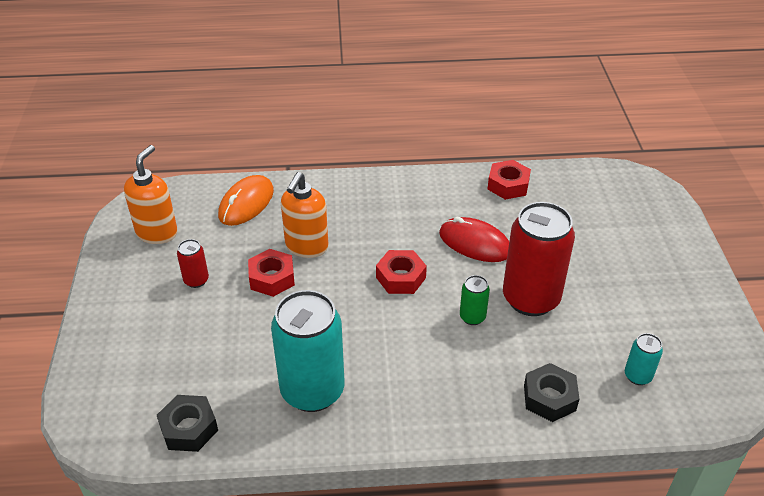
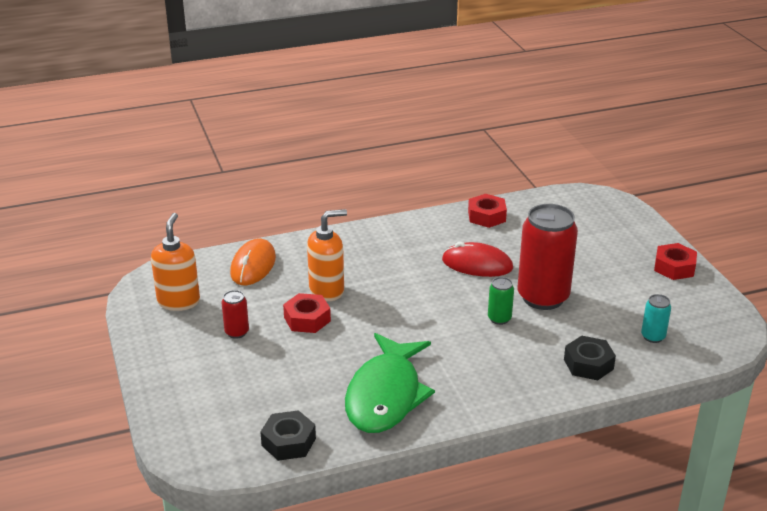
camera: 15 degrees left, 10 degrees down
(306, 247) = (327, 290): orange soap dispenser -> orange soap dispenser turned 120 degrees counterclockwise
(312, 391) = (385, 395): turquoise can -> green fish
(401, 277) = (424, 300): red nut -> red nut (674, 267)

